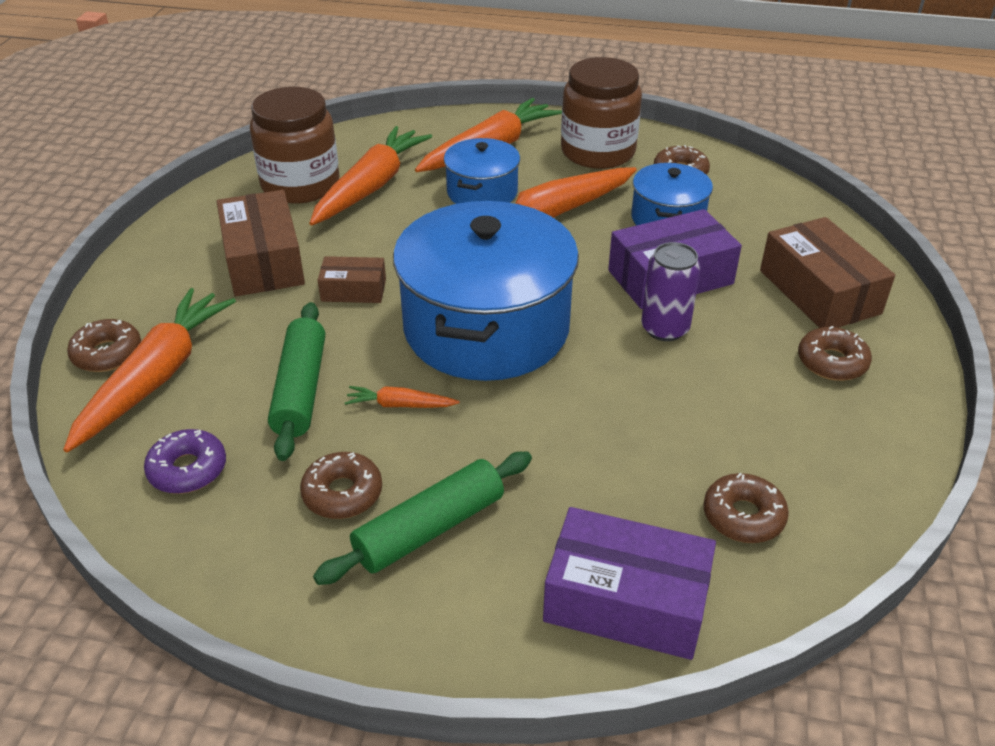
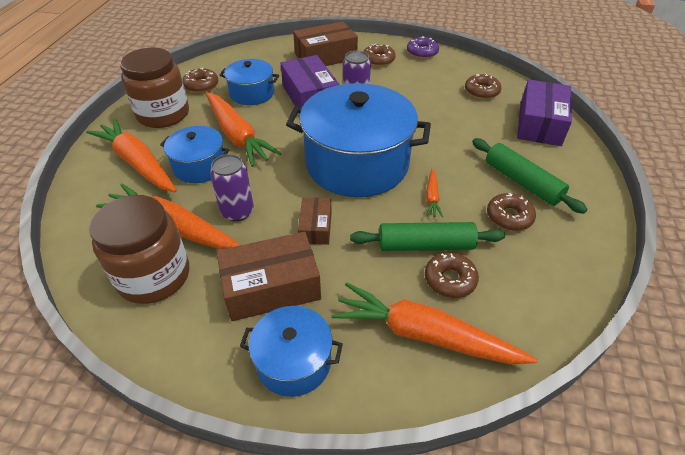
camera: 90 degrees left, 5 degrees up
(107, 354) = (400, 380): brown donut -> brown donut (450, 280)
(160, 280) = (293, 362): none -> blue pot
(188, 469) = (513, 295): purple donut -> purple donut (422, 52)
(392, 228) = (237, 211): none -> purple can

